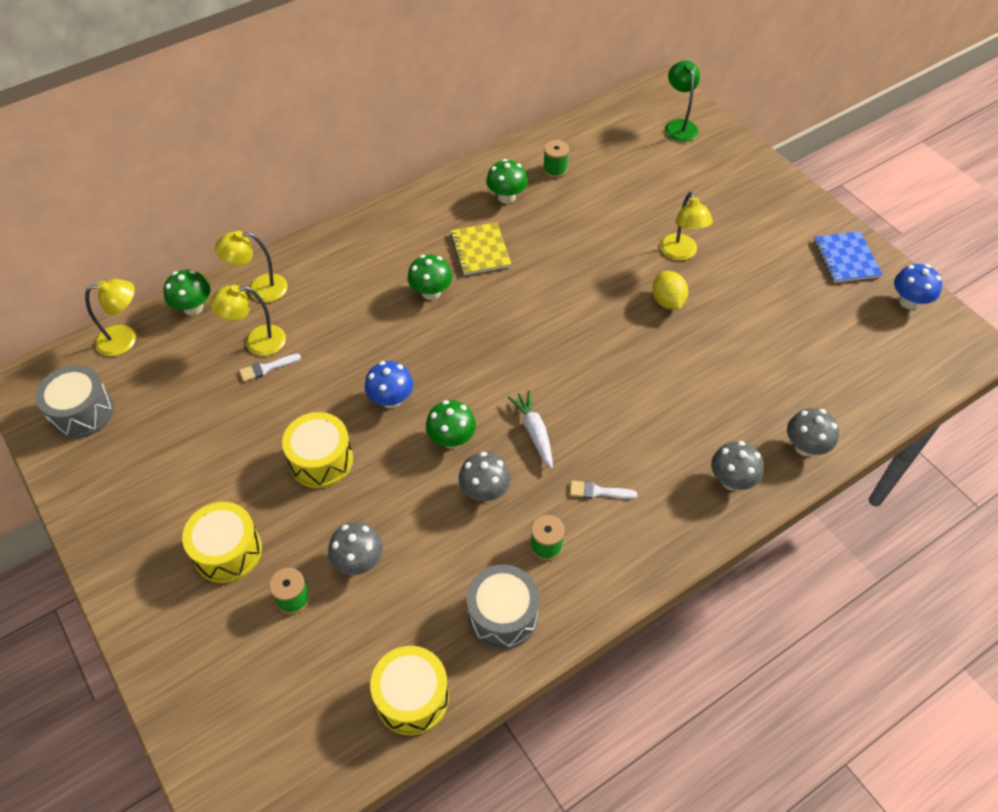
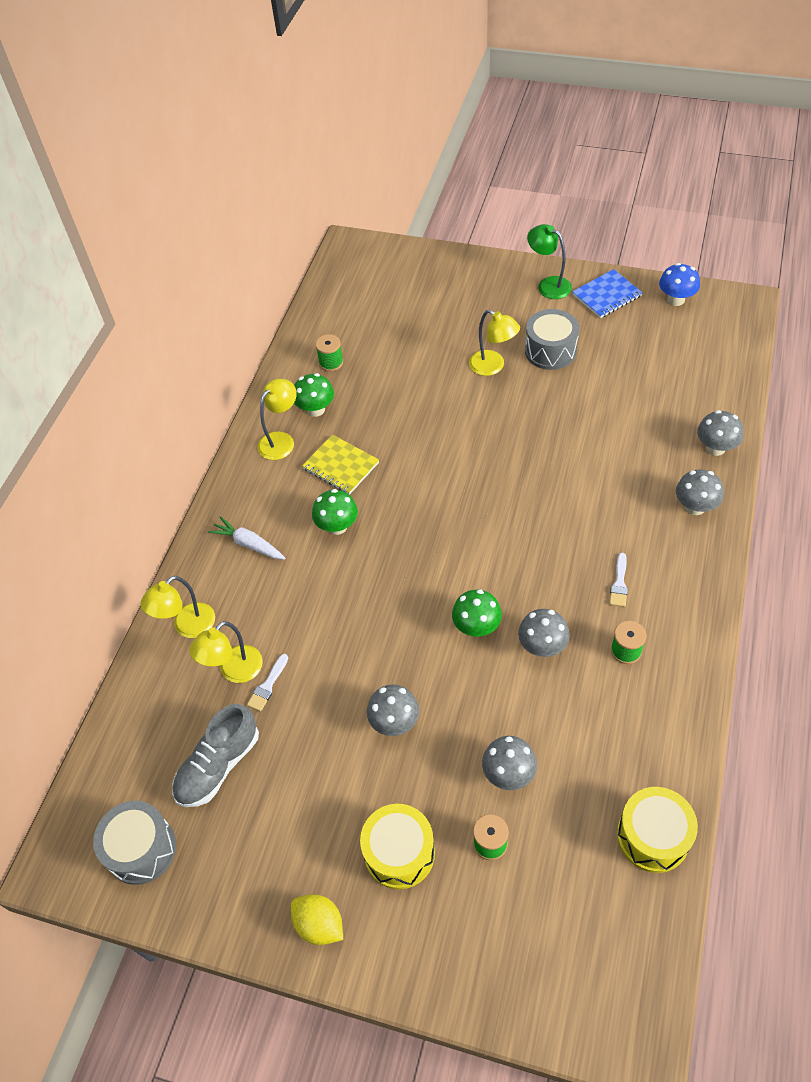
camera: 35 degrees left, 0 degrees up
(125, 339) = (110, 758): yellow lamp -> yellow lamp (281, 440)
(181, 397) = (218, 766): none -> grey shoe
(193, 307) = (144, 685): green mushroom -> none
(321, 460) = (394, 722): yellow drum -> grey mushroom
(391, 399) = (398, 632): blue mushroom -> none
(502, 615) = (650, 724): grey drum -> grey drum (550, 351)
(534, 432) = (530, 575): white carrot -> white carrot (249, 544)
(598, 492) = (619, 583): white brush -> white brush turned 45 degrees counterclockwise
(667, 301) = (521, 409): yellow lemon -> yellow lemon (319, 925)
(679, 126) = (390, 269): green lamp -> green lamp (548, 285)
(846, 258) = (607, 295): blue notebook -> blue notebook turned 75 degrees counterclockwise

